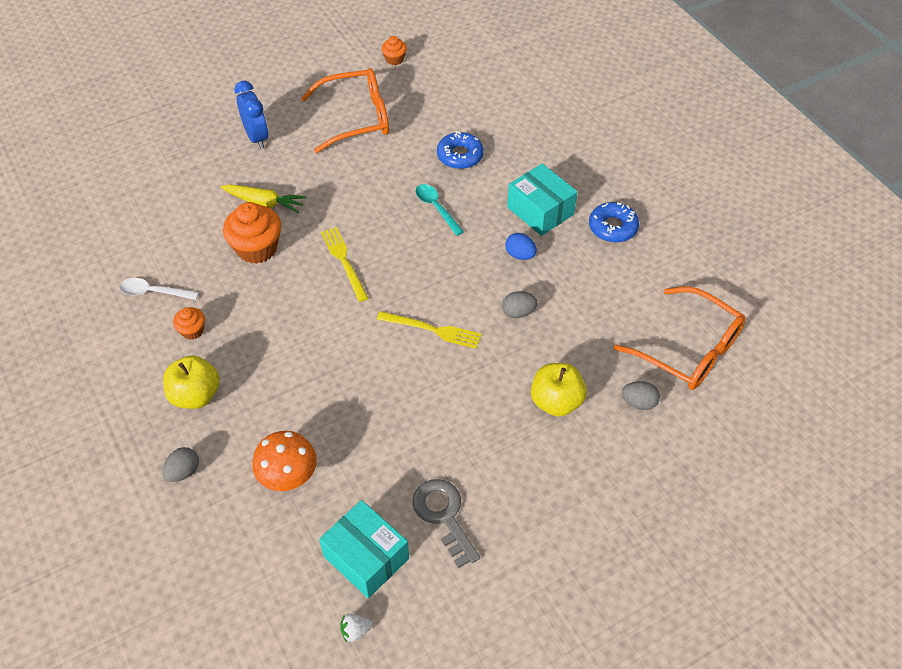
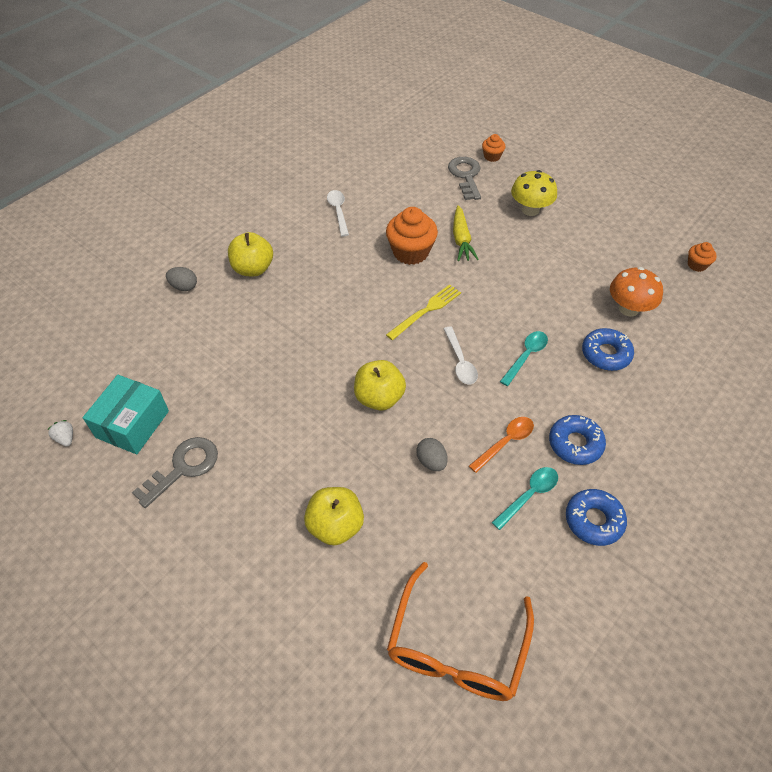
camera: 70 degrees right, 0 degrees up
(172, 167) = (465, 176): none -> grey key
(192, 330) = (312, 245): orange cupcake -> orange cupcake (492, 156)
(257, 137) = (530, 210): blue clock -> yellow mushroom
(288, 476) = (196, 348): orange mushroom -> orange mushroom (628, 309)
(356, 118) = (599, 264): orange glasses -> none
(419, 256) = (460, 362): none -> white spoon
(432, 330) = (379, 398): yellow fork -> yellow apple
(520, 255) = (505, 442): blue egg -> orange spoon
(540, 211) = (575, 444): turquoise box -> blue donut
(576, 258) = (529, 495): none -> turquoise spoon
(639, 403) = (362, 608): grey egg -> none

